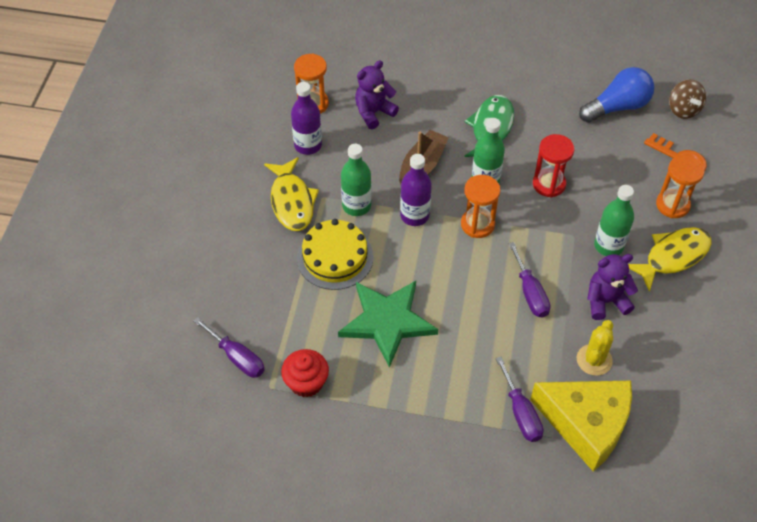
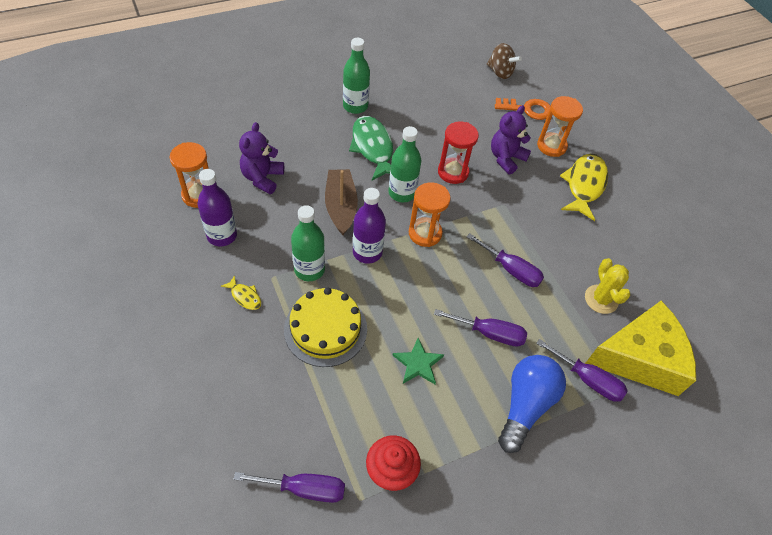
camera: 40 degrees left, 0 degrees up
(292, 201) = (245, 296): yellow fish -> yellow fish, size x0.47
(387, 321) = (418, 363): green star -> green star, size x0.49
(466, 332) = (489, 333): none -> purple screwdriver
(606, 301) = (569, 246): purple teddy bear -> purple teddy bear (506, 158)
(608, 246) = (535, 200): green bottle -> green bottle (355, 106)
(617, 107) = (454, 89): blue light bulb -> blue light bulb (525, 405)

